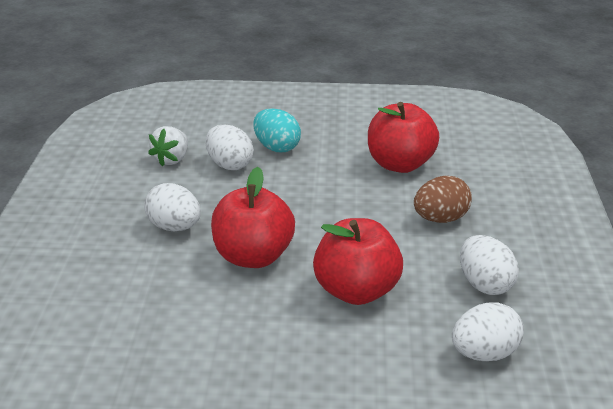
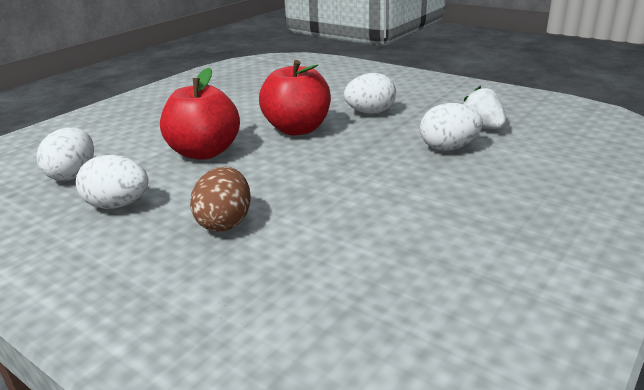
camera: 125 degrees right, 5 degrees down
(276, 147) = (465, 177): turquoise egg -> none
(400, 164) = (353, 240): red apple -> none

